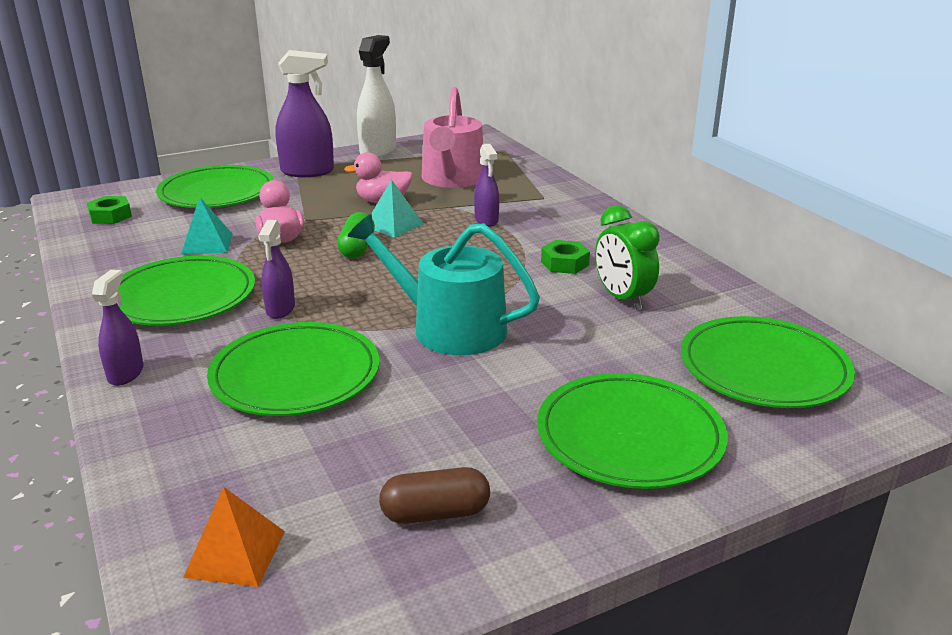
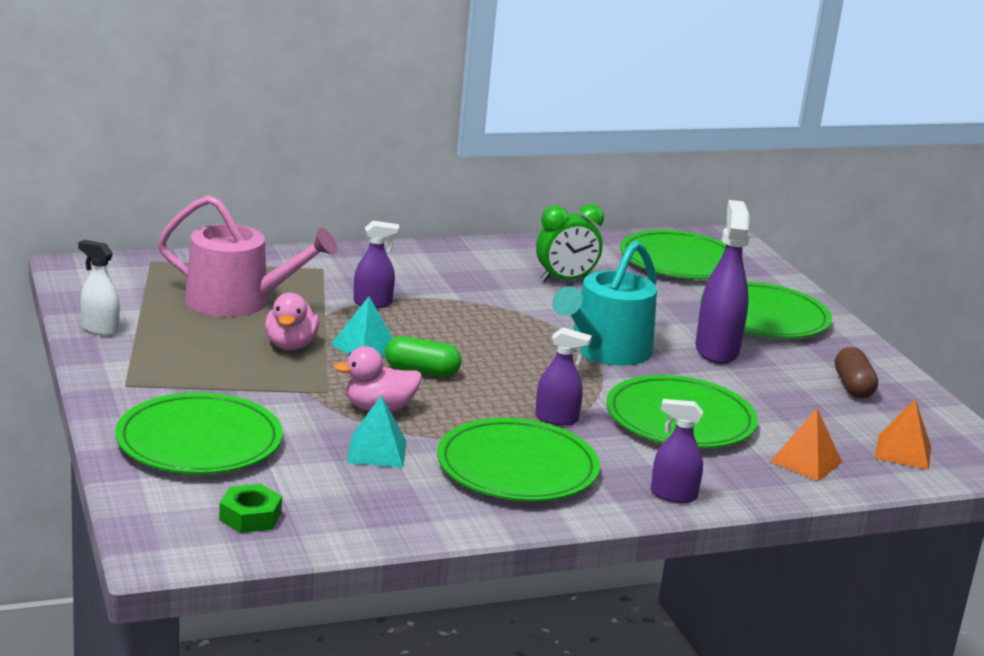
camera: 85 degrees left, 5 degrees down
(201, 462) = (806, 462): none -> orange pyramid
(307, 171) = (152, 378): purple spray bottle -> purple spray bottle (716, 350)
(378, 151) = (100, 329): white spray bottle -> white spray bottle, size x0.58
(564, 263) = (490, 288): green nut -> none

